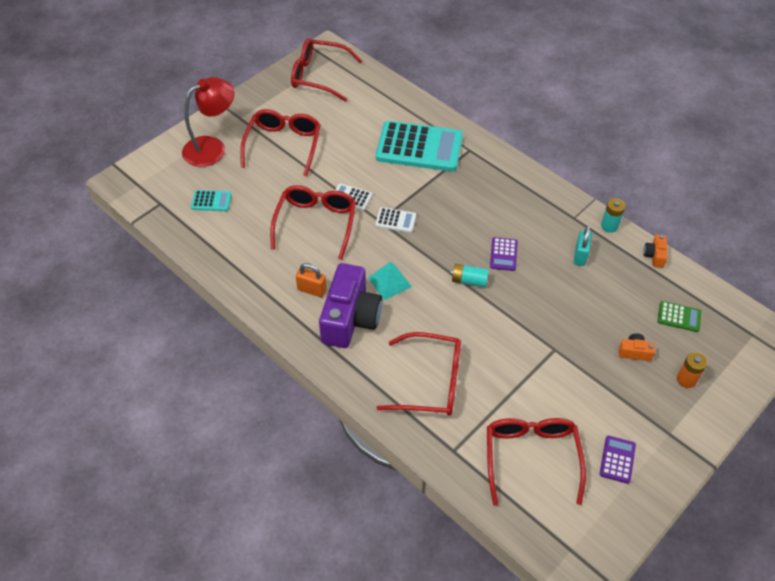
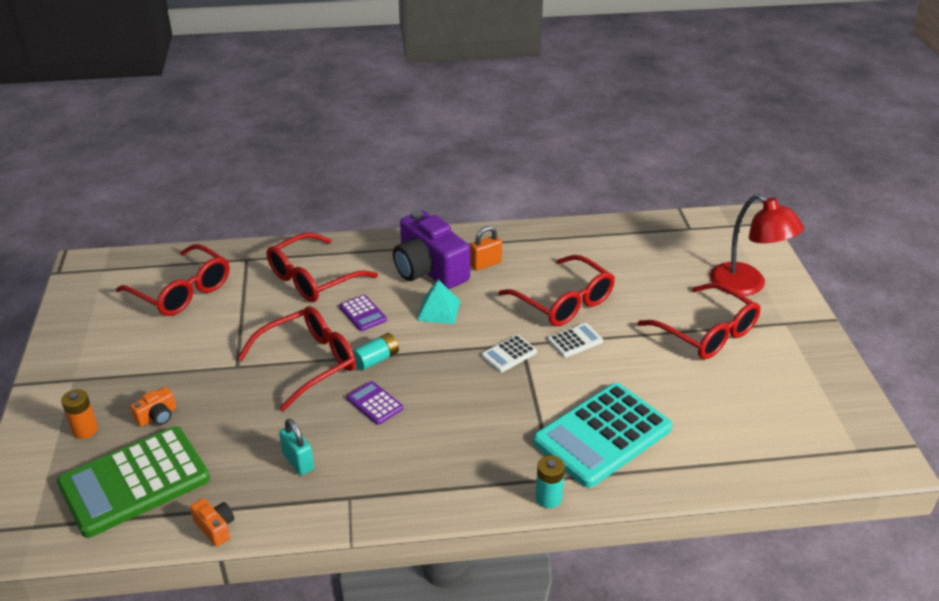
camera: 130 degrees right, 15 degrees down
(211, 201) = (663, 255): turquoise calculator -> none
(212, 147) = (747, 285): red lamp -> red lamp turned 45 degrees counterclockwise
(319, 76) = (824, 421): red glasses -> red glasses (309, 363)
(609, 226) = (300, 520): turquoise battery -> turquoise battery (548, 498)
(617, 459) = (108, 334): purple calculator -> purple calculator (362, 313)
(679, 317) = (134, 481): green calculator -> green calculator, size x2.30

